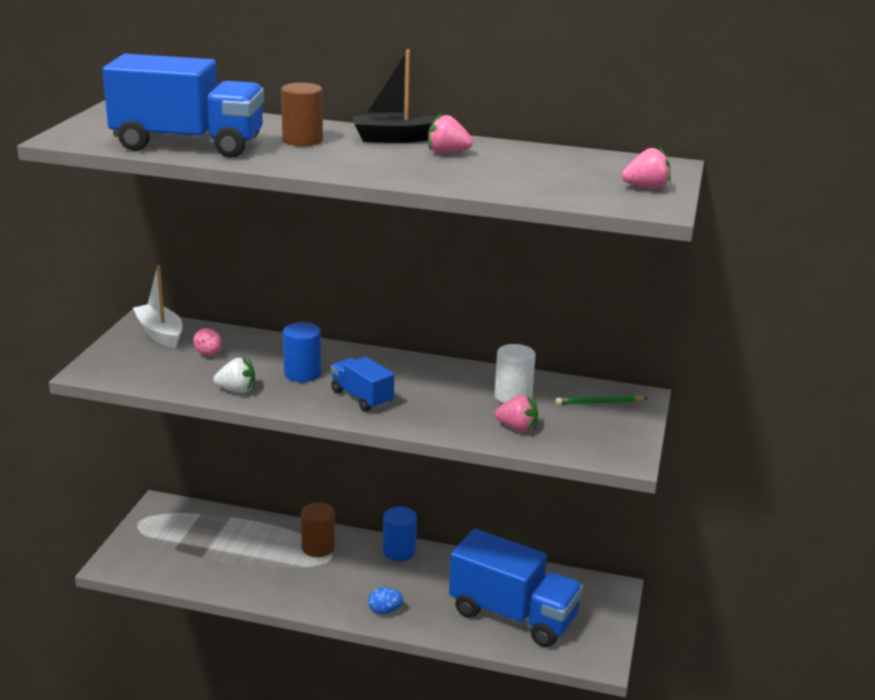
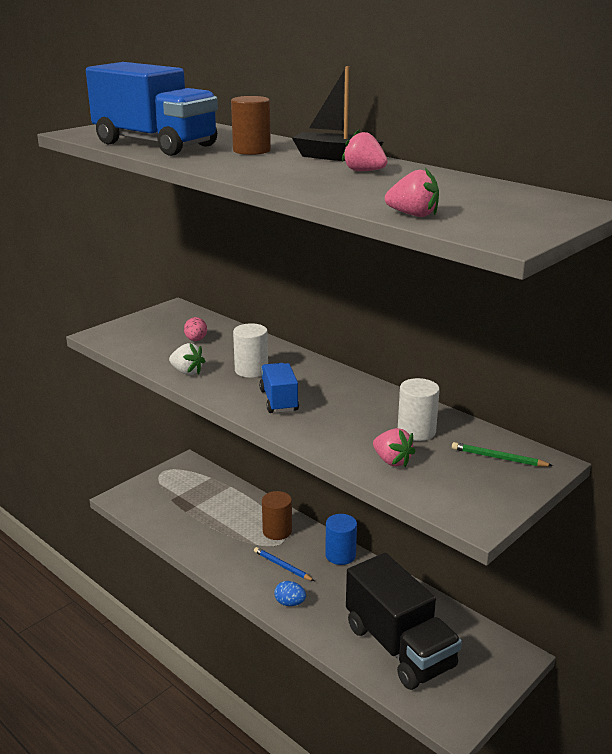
camera: 30 degrees right, 0 degrees up
(160, 333) = (178, 318): white boat -> none
(302, 373) = (251, 370): blue cylinder -> white cylinder
(350, 579) = (282, 566): none -> blue pencil
(513, 615) = (399, 647): blue truck -> black truck
(646, 187) = (524, 220): pink strawberry -> pink strawberry (413, 215)

